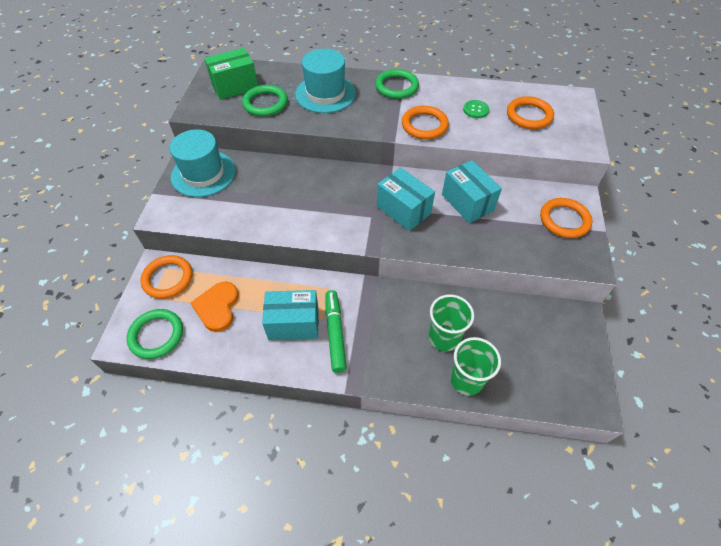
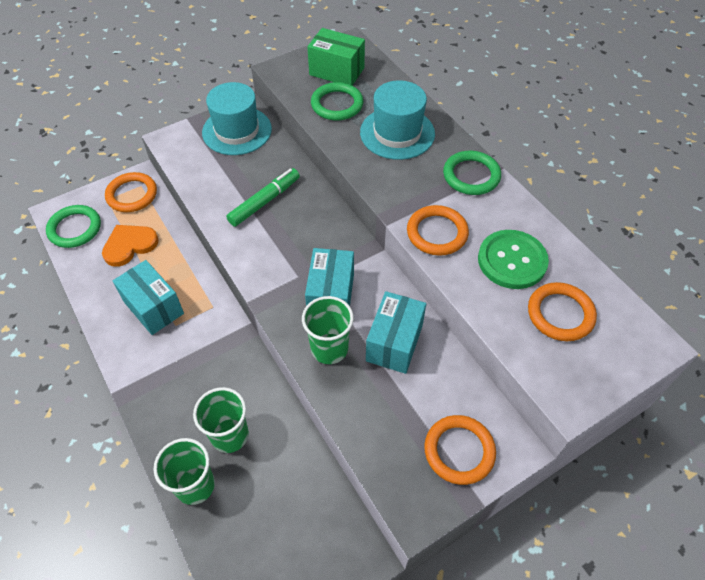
camera: 50 degrees right, 0 degrees up
(335, 333) = (167, 344): green marker -> green marker (265, 202)
(443, 234) = (329, 348): none -> green cup
(475, 110) = (512, 261): green button -> green button, size x1.95

